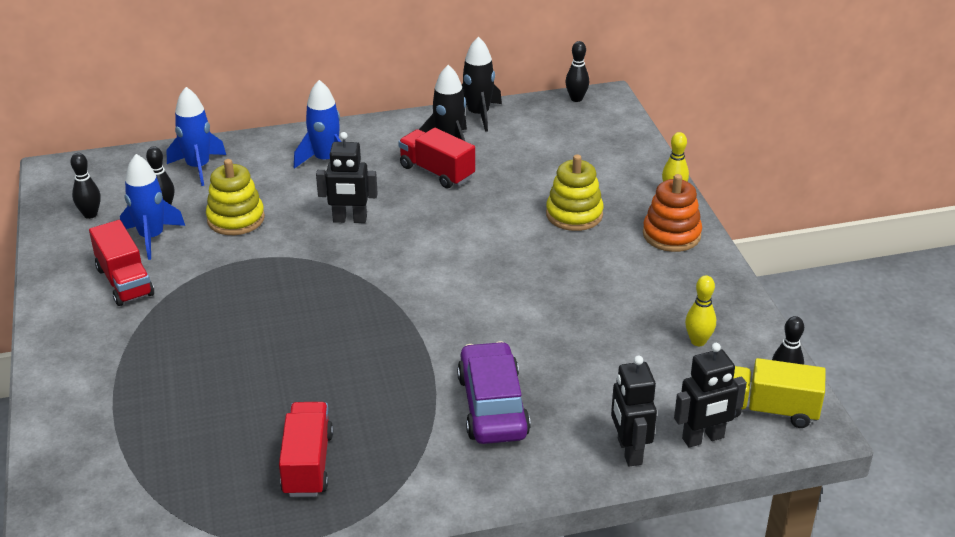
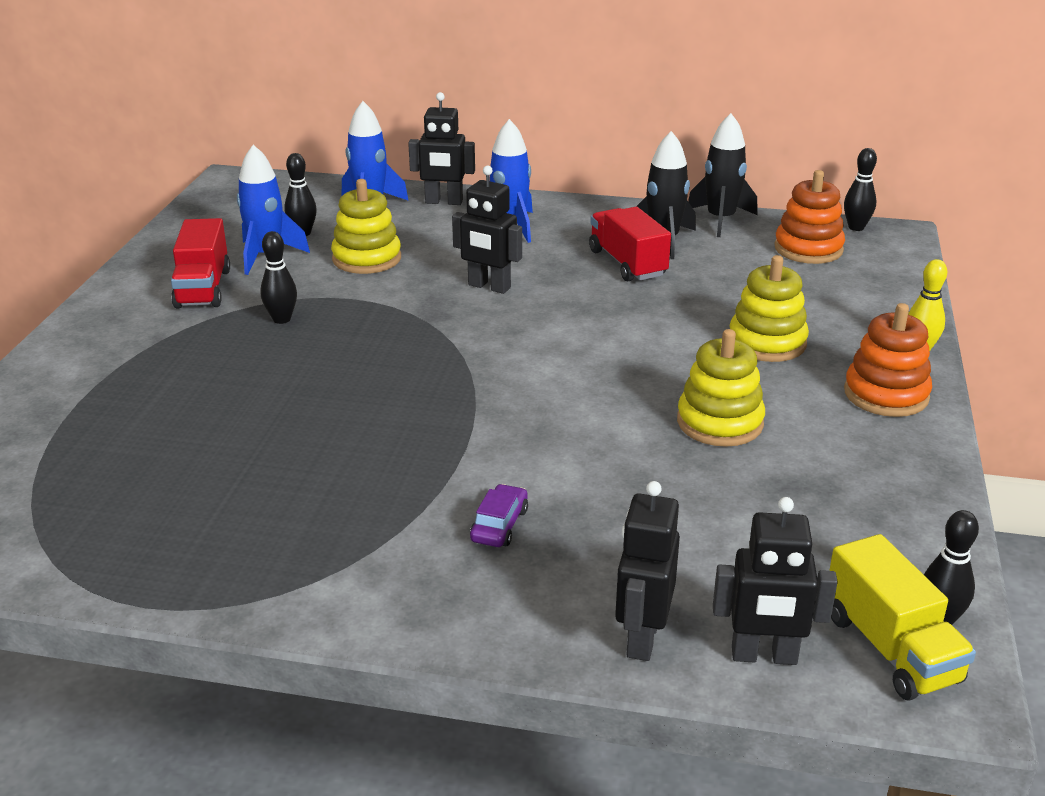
camera: 25 degrees right, 5 degrees down
(90, 214) = (227, 223): black bowling pin -> black bowling pin (281, 319)
(256, 149) = (444, 202): none -> black robot
(308, 464) = (225, 522): red truck -> none
(493, 406) = (499, 525): purple car -> purple car, size x0.47
(555, 126) = (808, 249): none -> orange stacking toy
(582, 287) = (719, 422): none -> yellow stacking toy
(698, 341) = (840, 529): yellow bowling pin -> none
(767, 409) = (891, 648): yellow truck -> yellow truck turned 150 degrees counterclockwise

